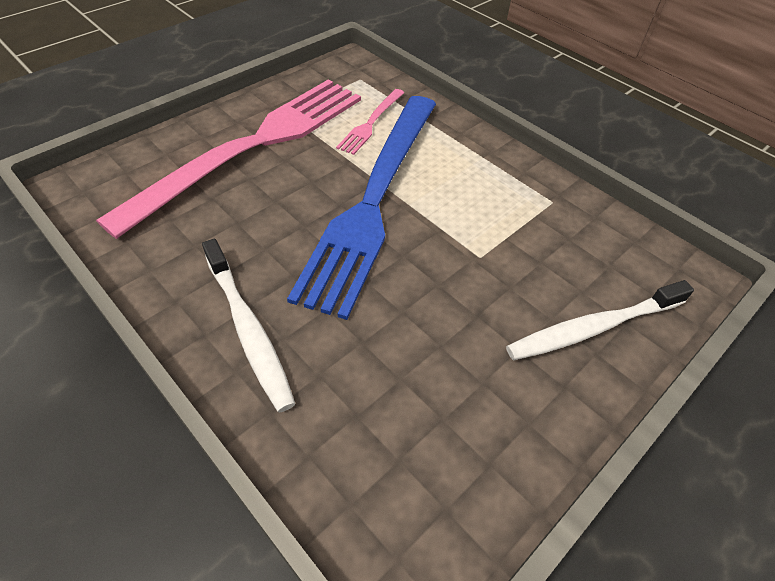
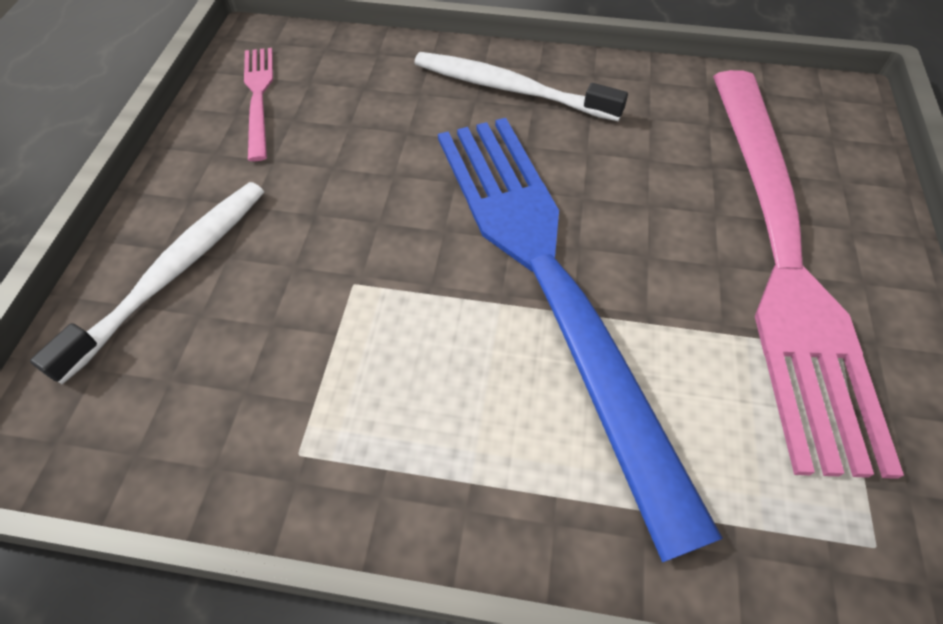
camera: 145 degrees right, 5 degrees up
(371, 123) = (710, 425): pink fork -> pink fork (258, 97)

